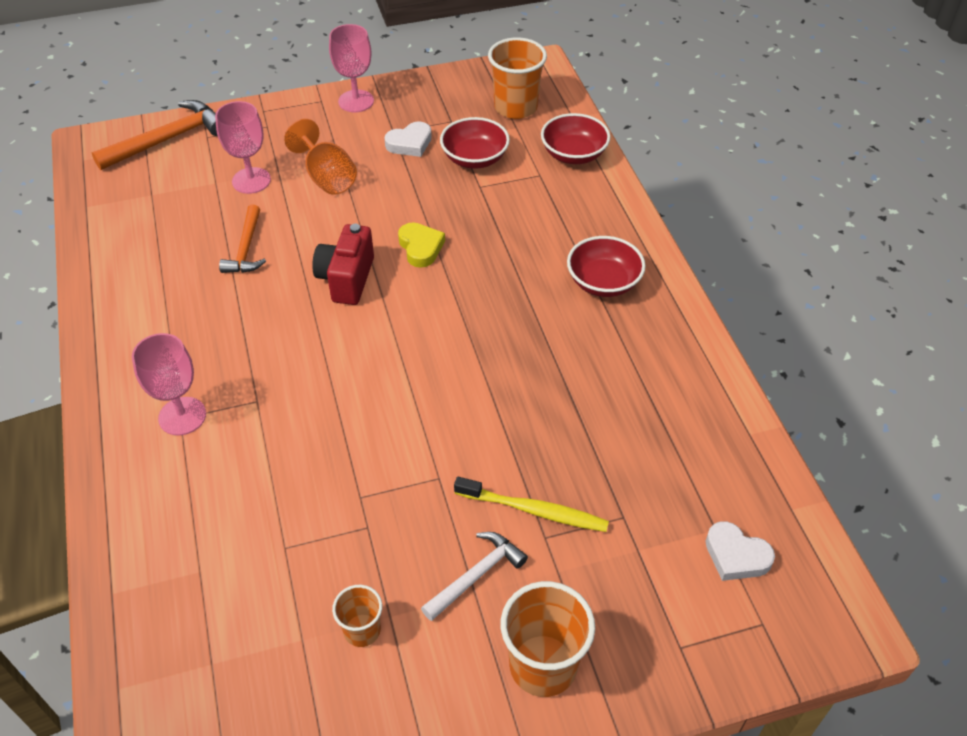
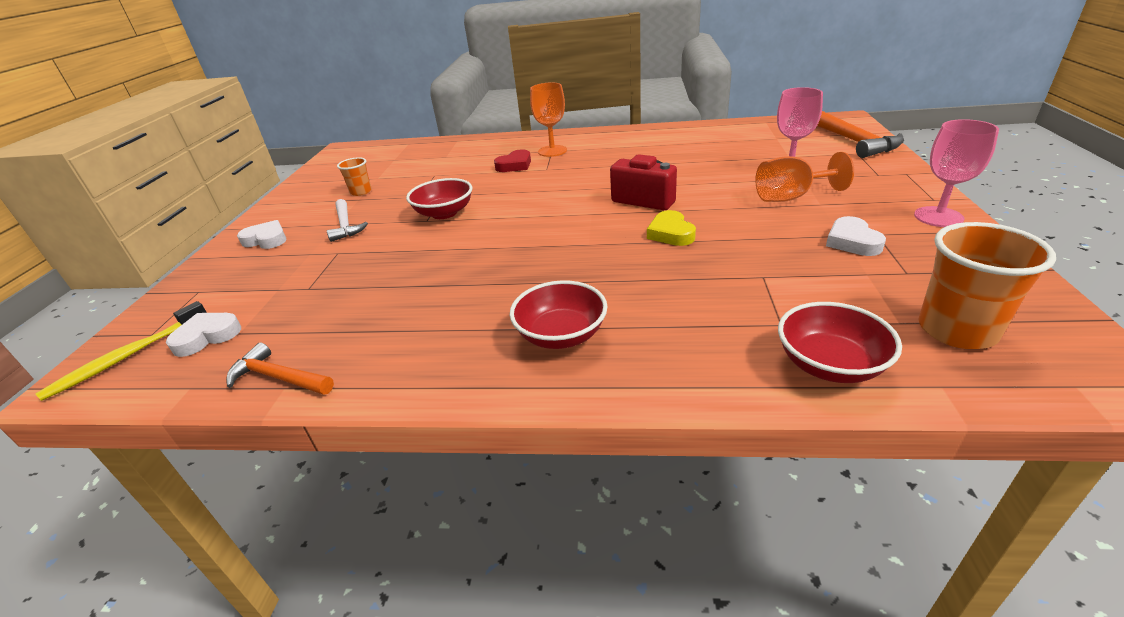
camera: 115 degrees right, 15 degrees down
(182, 416) = (552, 151): pink goblet -> orange goblet
(242, 446) = (515, 165): none -> red heart
(246, 249) = (700, 166): orange hammer -> orange hammer (278, 377)
(420, 247) = (671, 233): yellow heart -> yellow heart turned 75 degrees clockwise
(474, 158) = (821, 279): red bowl -> red bowl (444, 213)
(533, 510) = (361, 251): yellow toothbrush -> yellow toothbrush (127, 356)
(543, 665) = (266, 239): orange cup -> white heart

